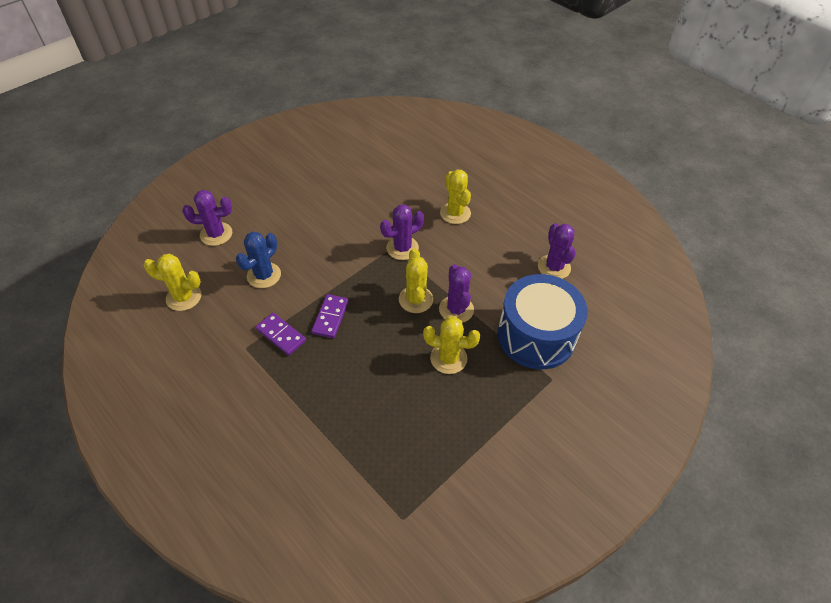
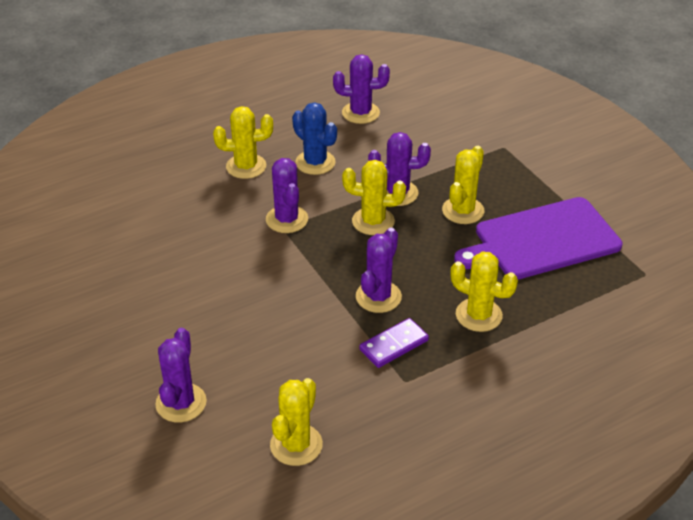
camera: 75 degrees left, 10 degrees down
(264, 275) = (285, 354): blue cactus -> blue cactus (315, 162)
(322, 386) = (478, 315): none -> yellow cactus
(330, 317) = (378, 297): purple domino -> purple cactus
(427, 424) = (542, 240): none -> purple cutting board
(536, 335) = (449, 145): blue drum -> none

